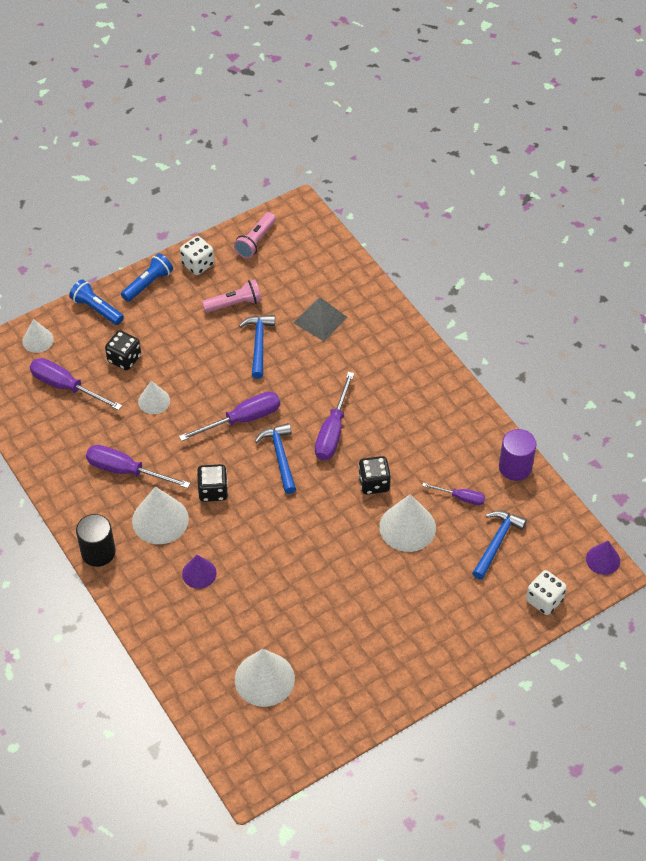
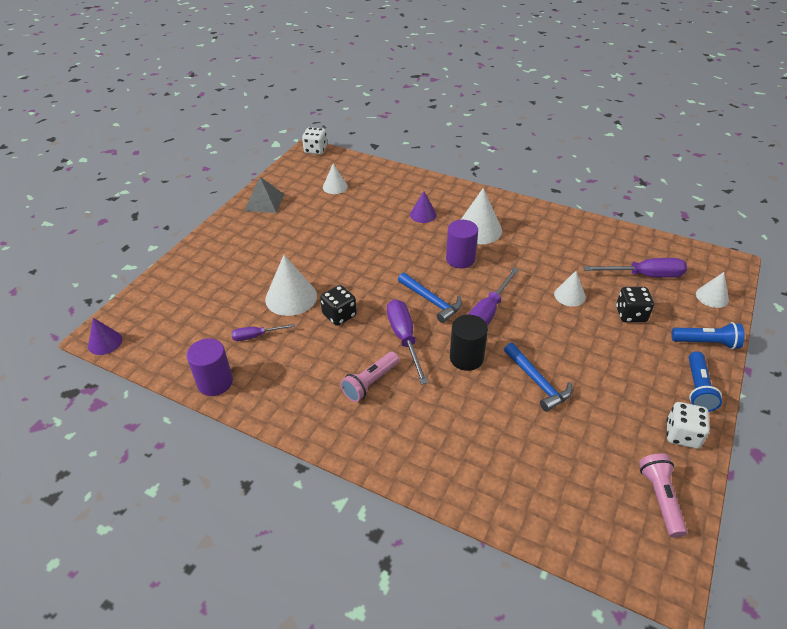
camera: 150 degrees right, 10 degrees down
(98, 552) = (498, 200): black cylinder -> black cylinder (466, 358)
(126, 471) = (534, 245): purple screwdriver -> none
(213, 491) = (460, 259): black dice -> purple cylinder
(234, 304) = (600, 410): pink flashlight -> pink flashlight (370, 383)
(264, 679) = (335, 187): white cone -> white cone, size x0.60
(320, 320) = (504, 437): grey pyramid -> grey pyramid (264, 202)
(496, 542) = (208, 317): blue hammer -> none
(544, 600) = (152, 295): white dice -> white dice (315, 150)

